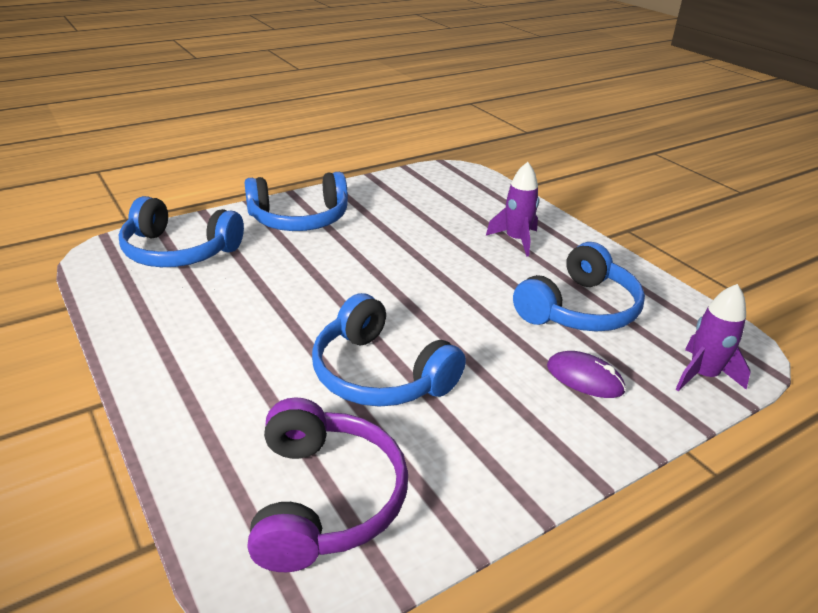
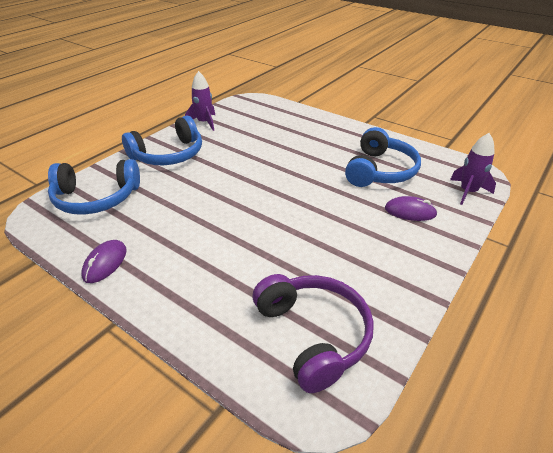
camera: 20 degrees left, 5 degrees up
(137, 330) = (105, 263): none -> purple mouse
(380, 374) = (292, 244): blue headphones -> none
(516, 240) = (316, 137): purple rocket -> purple rocket (204, 123)

